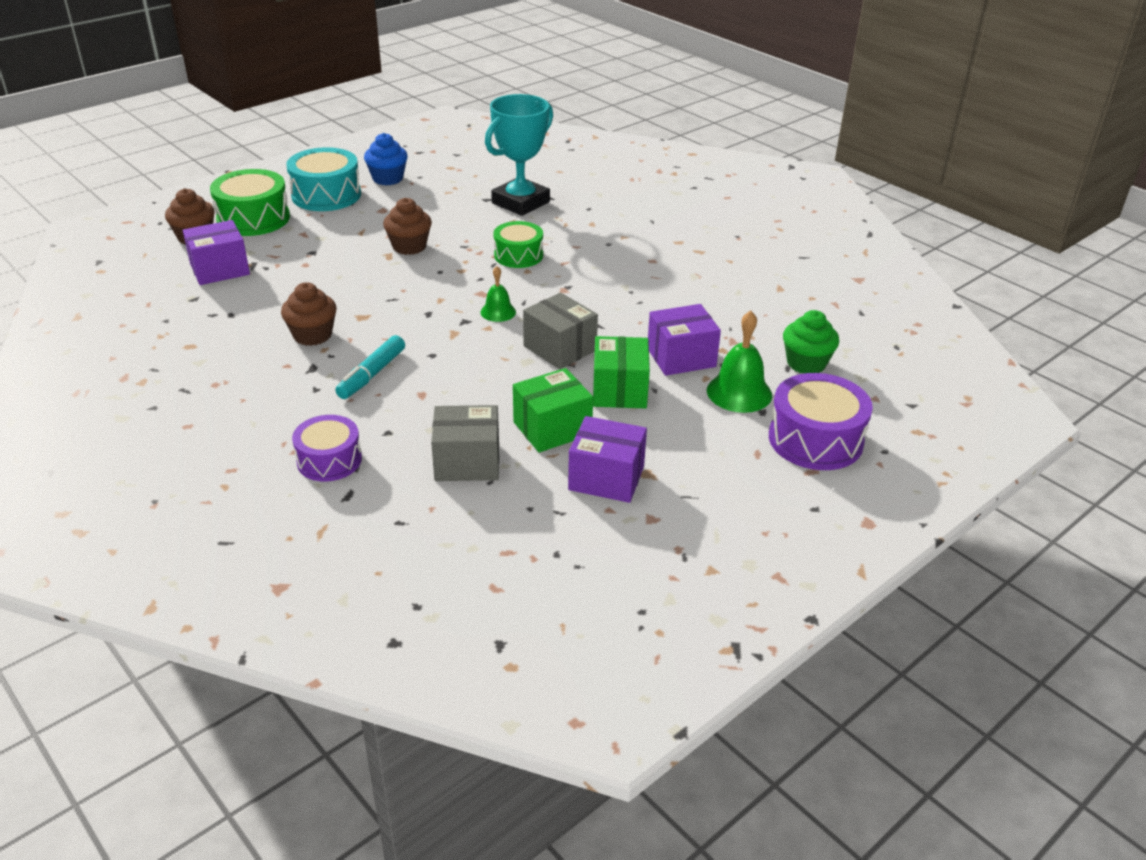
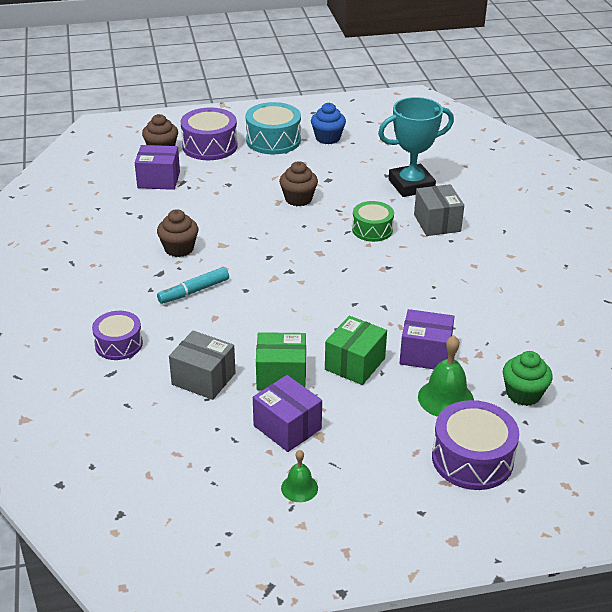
camera: 30 degrees right, 0 degrees up
(253, 218) = (210, 146): green drum -> purple drum
(498, 312) = (319, 271): green bell -> green bell (299, 488)
(559, 348) = (339, 315): grey box -> grey box (437, 223)

